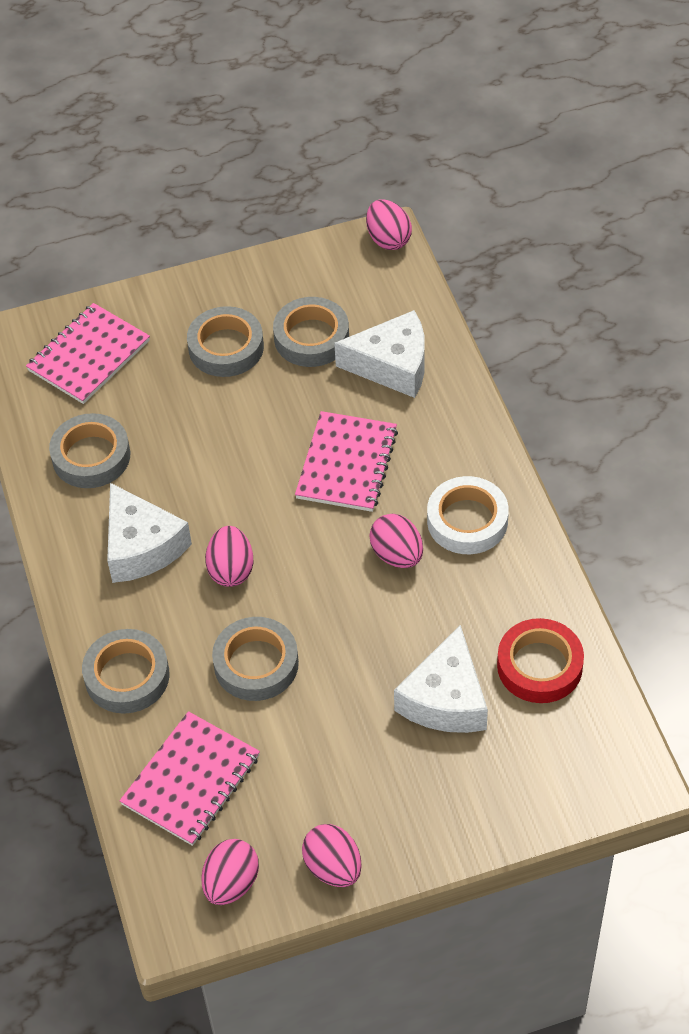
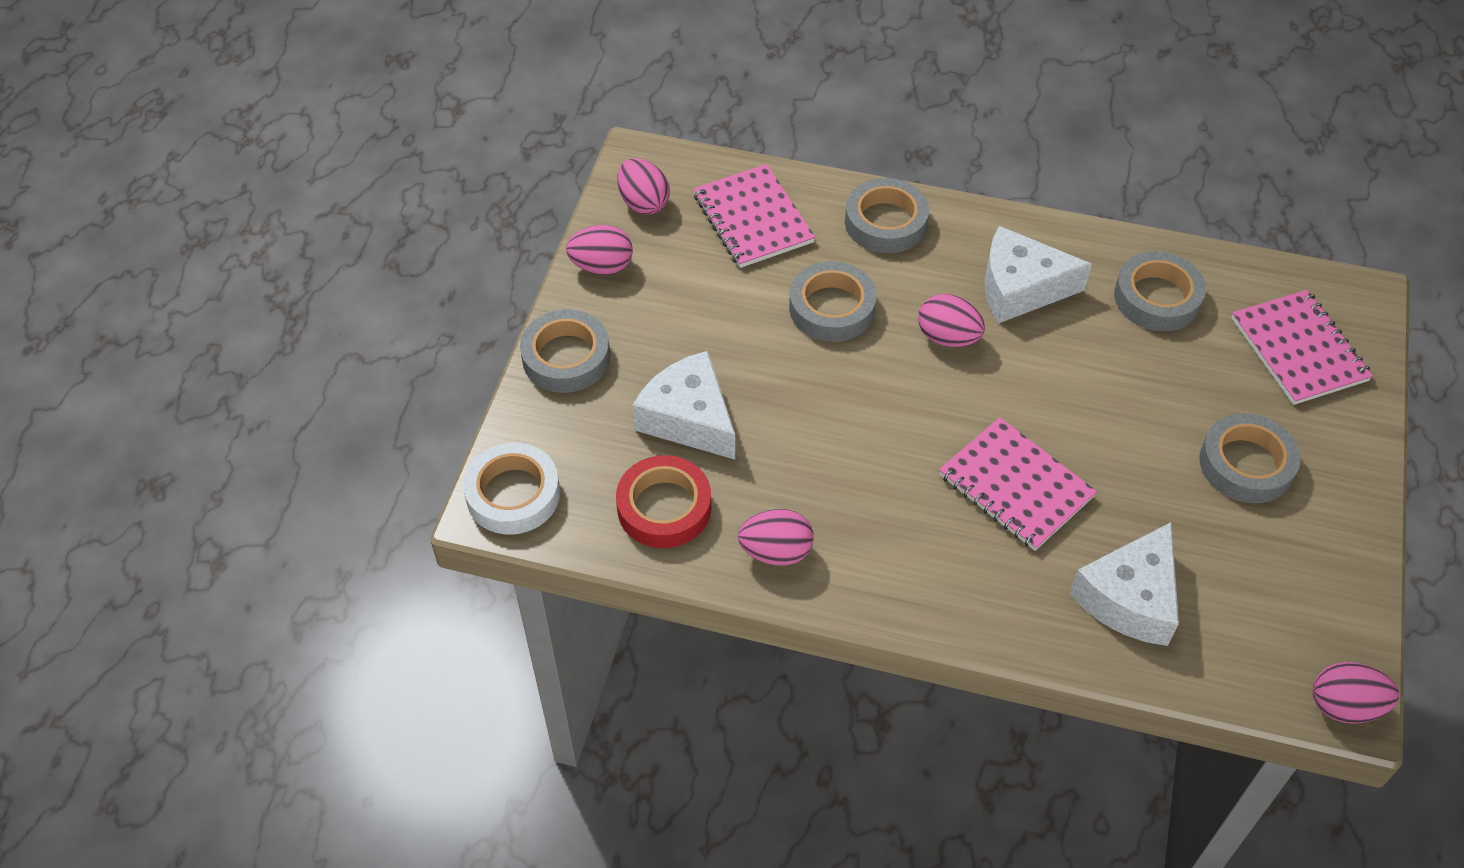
camera: 120 degrees right, 0 degrees up
(311, 338) = (1217, 546): grey tape -> grey tape (566, 357)
(397, 555) = (873, 467): pink egg -> pink egg (776, 552)
(467, 521) = (872, 547): white tape -> white tape (513, 494)

